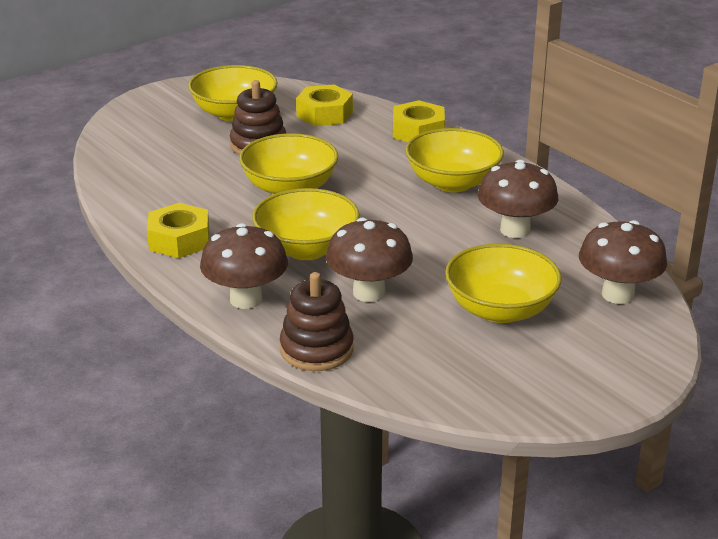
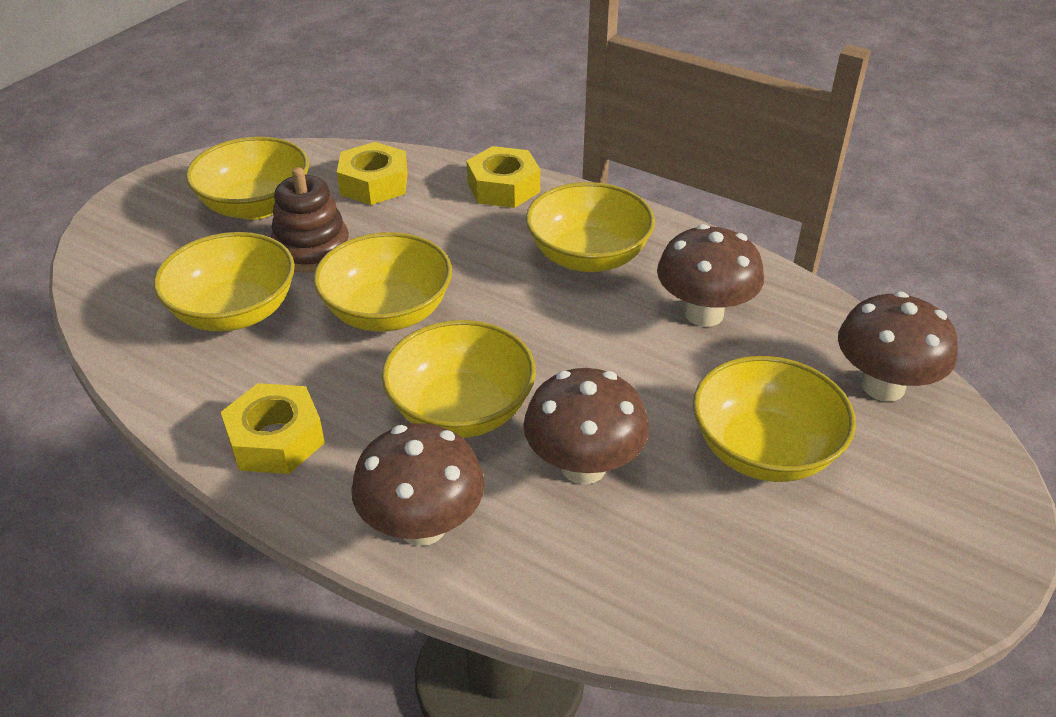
camera: 20 degrees left, 10 degrees up
(188, 170) = (234, 312): none -> yellow bowl
(316, 349) = (568, 594): brown stacking toy -> none

